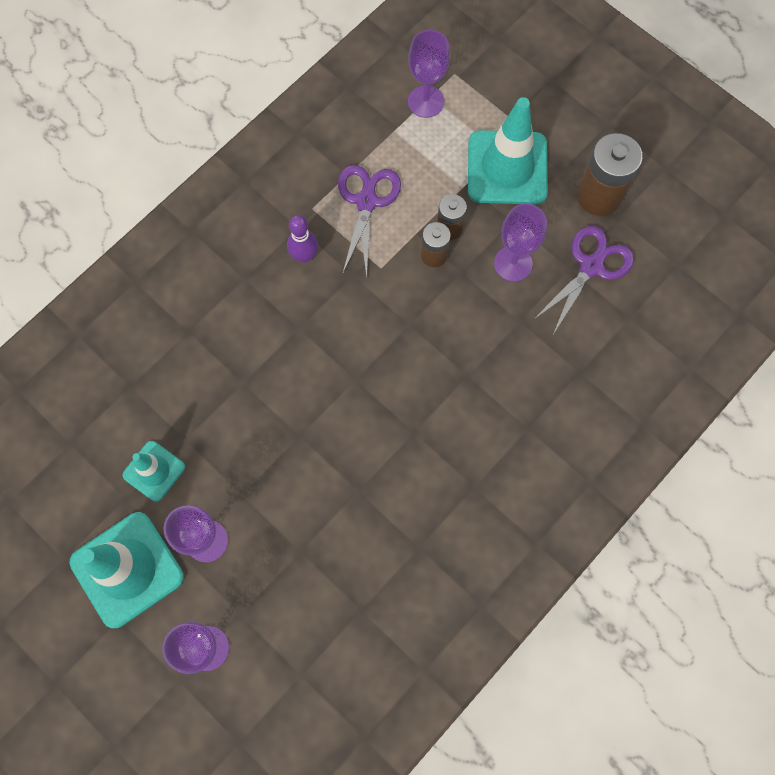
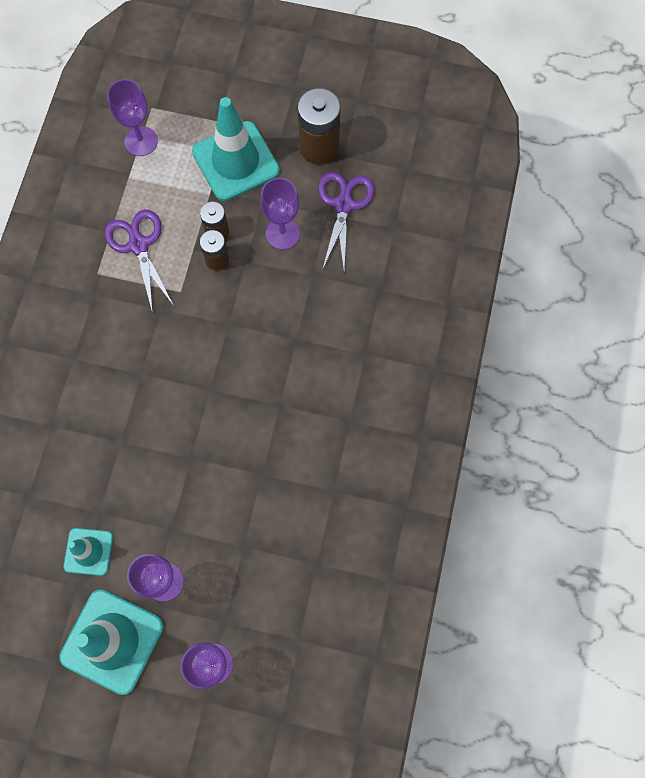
camera: 30 degrees left, 0 degrees up
(304, 256) = (113, 314): purple bowling pin -> none

